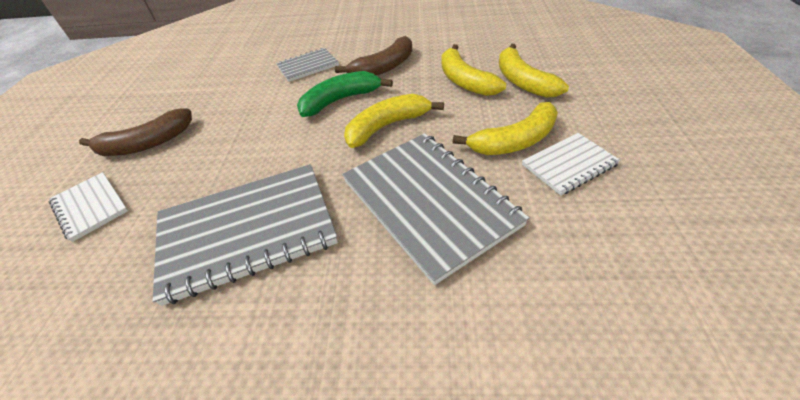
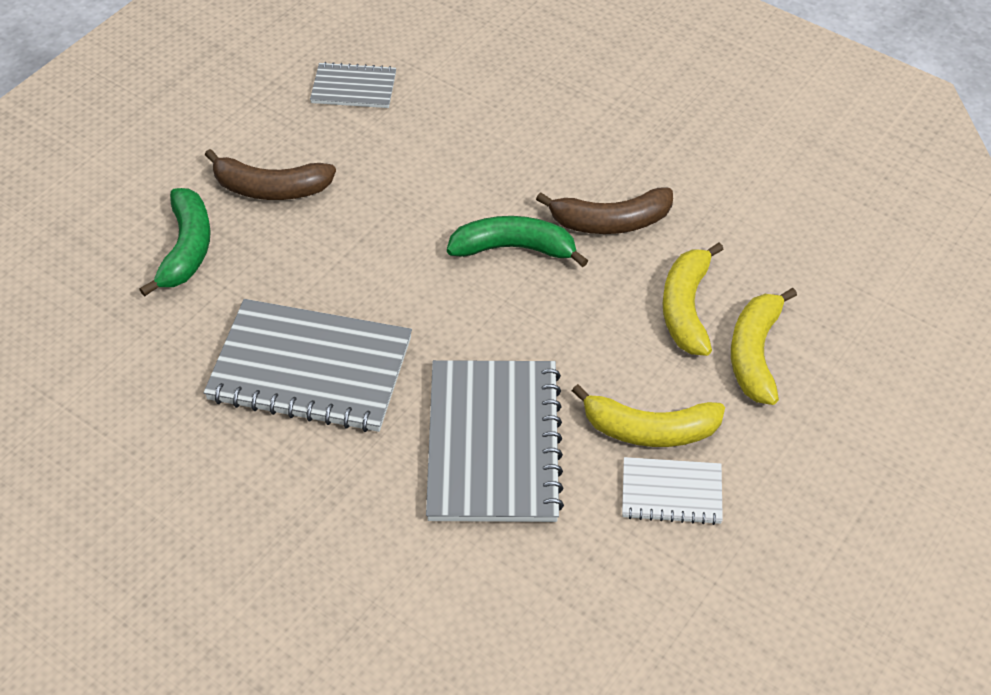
camera: 30 degrees right, 5 degrees up
(90, 207) = (186, 249): white notebook -> green banana
(308, 66) = (519, 160): grey notebook -> grey notebook (354, 88)
(387, 126) = (534, 322): yellow banana -> none

